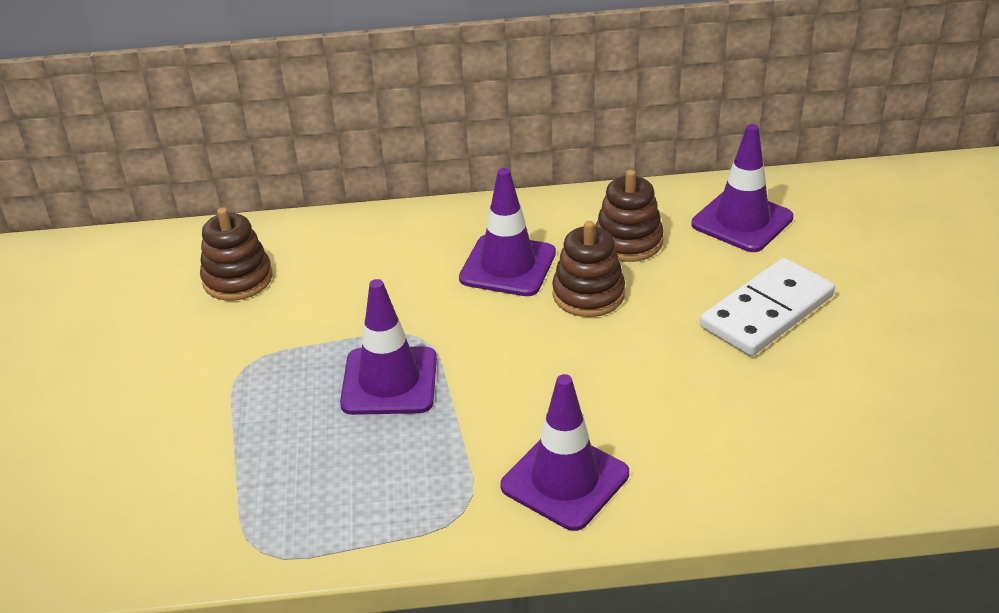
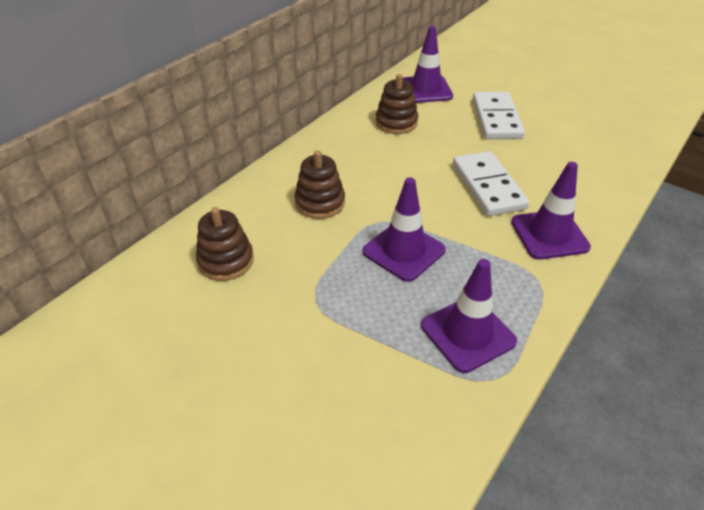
camera: 50 degrees left, 5 degrees up
(508, 266) = (363, 163): purple traffic cone -> purple traffic cone (468, 333)
(588, 294) = (420, 154): brown stacking toy -> brown stacking toy (320, 203)
(597, 381) = (488, 186): none -> white domino

